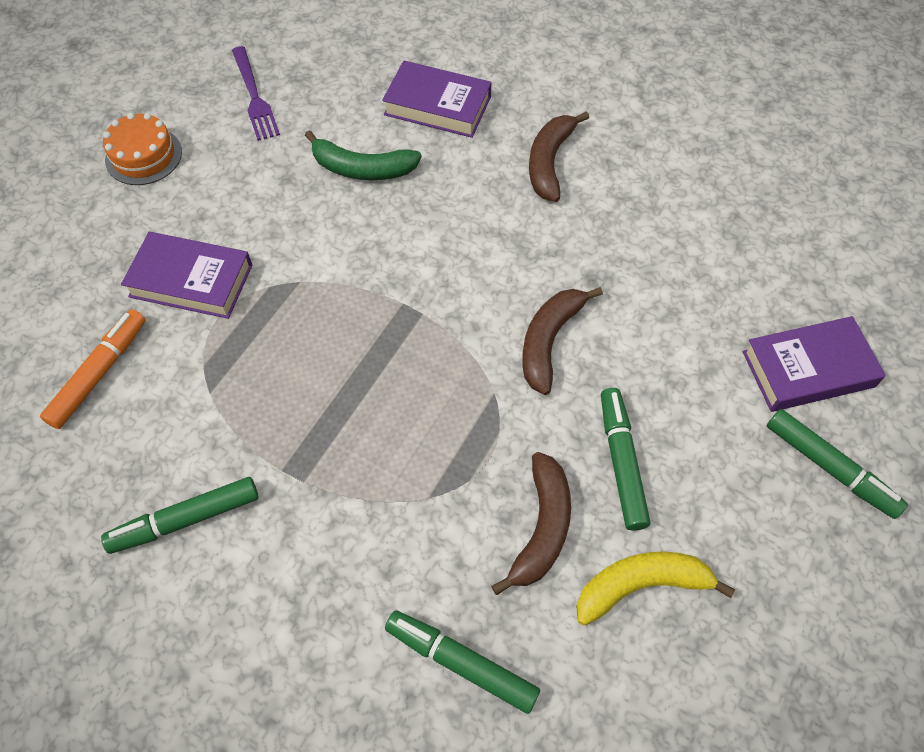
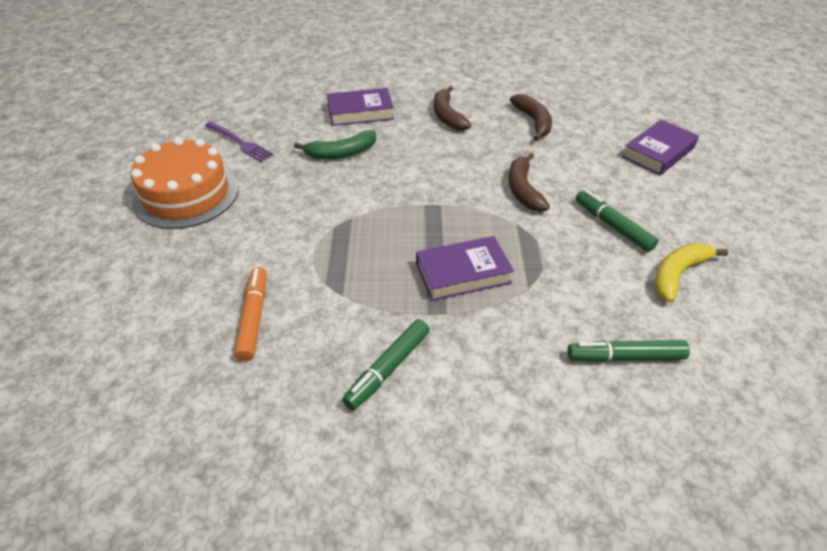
camera: 30 degrees left, 15 degrees down
(143, 156) = (186, 194): orange cake -> orange cake, size x1.80
(191, 280) = (277, 244): purple book -> purple book (463, 273)
(542, 528) = (603, 273): brown banana -> brown banana (533, 121)
(829, 467) = (708, 186): green marker -> none

